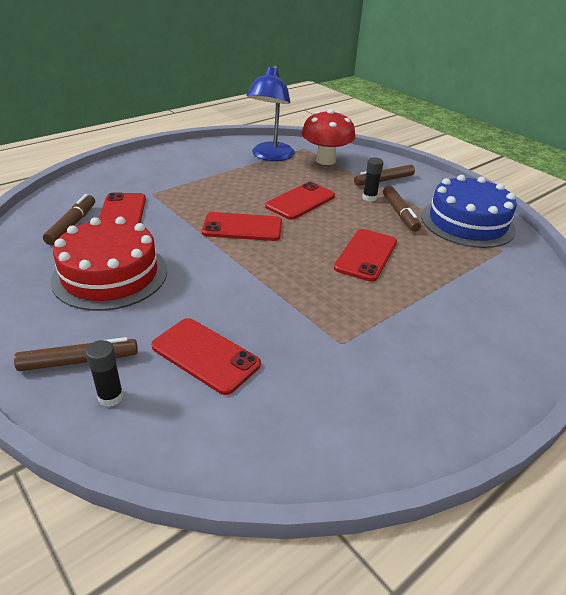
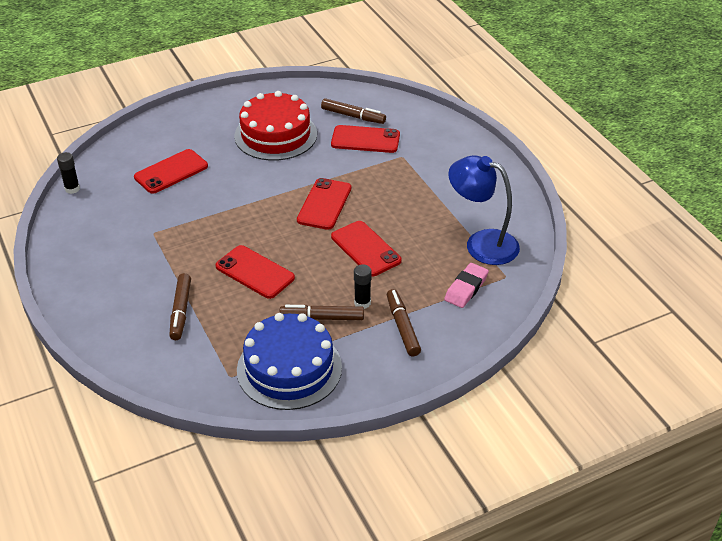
camera: 105 degrees right, 5 degrees up
(79, 361) = (190, 125): brown marker -> brown marker (181, 311)
(111, 397) = (155, 137): black glue stick -> black glue stick (72, 189)
(325, 160) = (466, 288): red mushroom -> pink eraser

